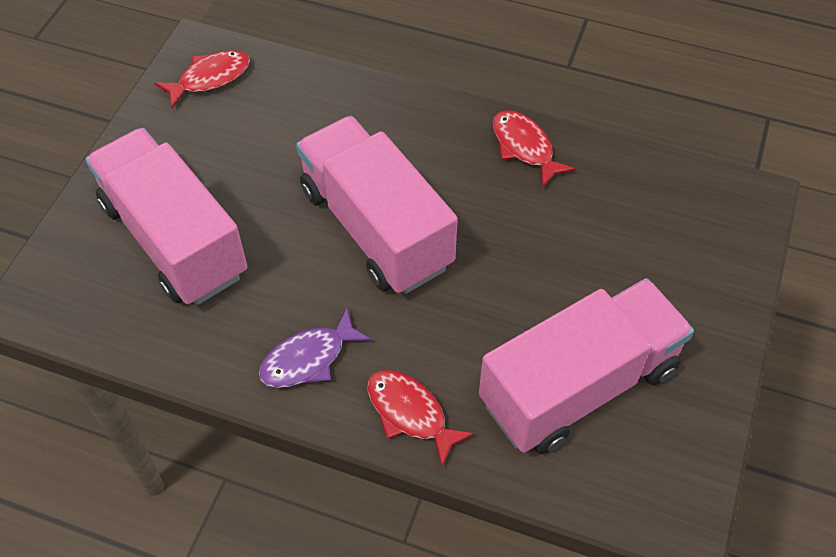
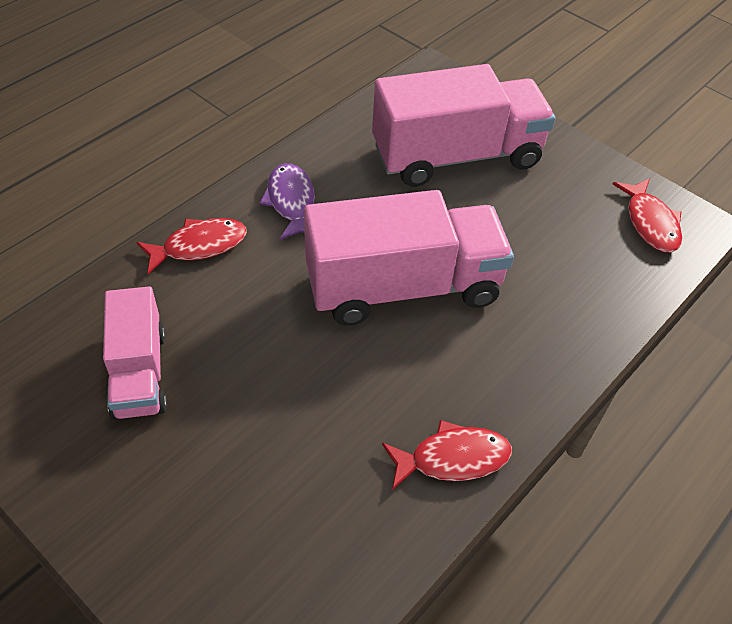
camera: 110 degrees right, 5 degrees down
(579, 385) = (139, 373): pink truck -> pink truck, size x0.59

